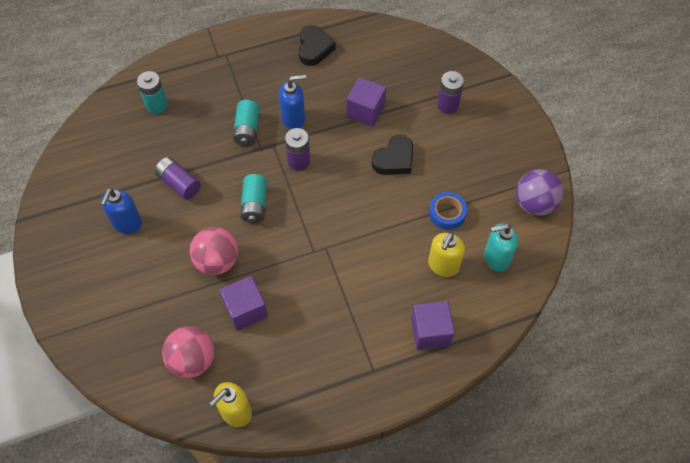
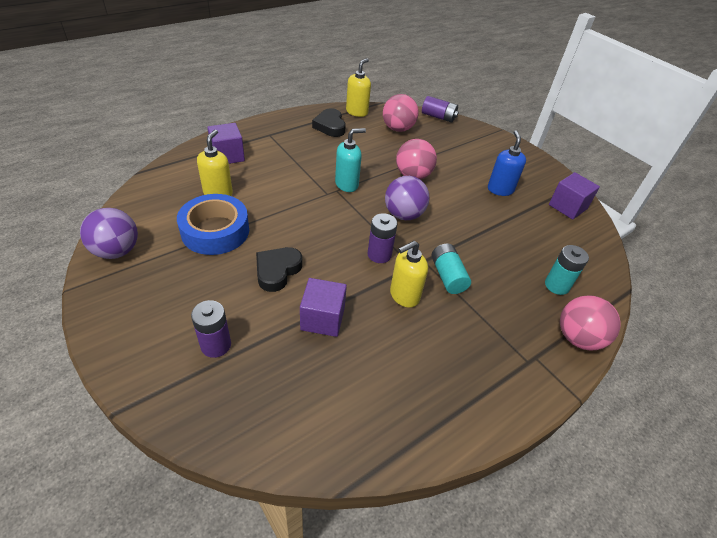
camera: 160 degrees right, 15 degrees down
(175, 62) = (578, 338): none -> pink ball
(179, 184) = (480, 221): purple battery -> purple battery (438, 117)
(246, 309) = (375, 153): purple cube -> purple cube (567, 207)
(255, 204) = (403, 214): turquoise battery -> purple ball
(293, 118) = (404, 296): blue soap dispenser -> yellow soap dispenser
(314, 48) = (419, 395): black heart -> black heart (330, 126)
(447, 213) = (215, 231): blue tape -> blue tape, size x1.76
(496, 258) = (167, 203): turquoise soap dispenser -> turquoise soap dispenser (347, 184)

